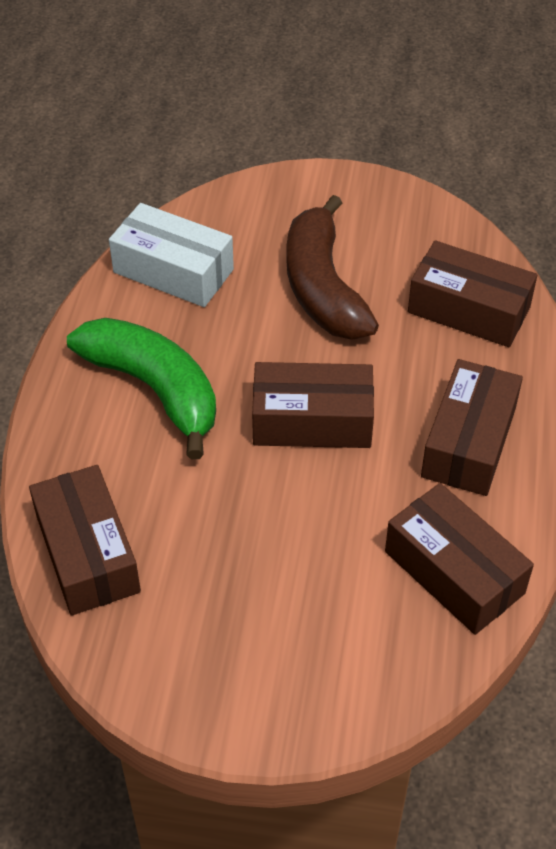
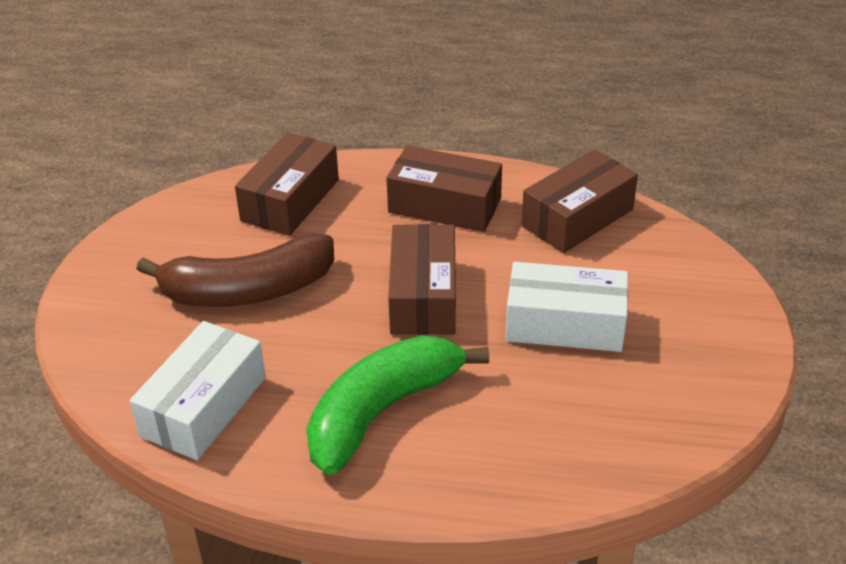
camera: 90 degrees left, 10 degrees down
(88, 553) = (598, 447): brown box -> none
(264, 542) = (565, 324): none -> white box

